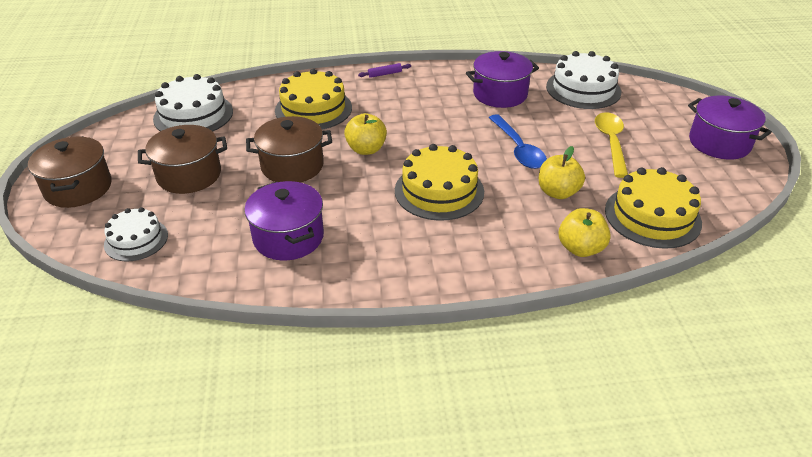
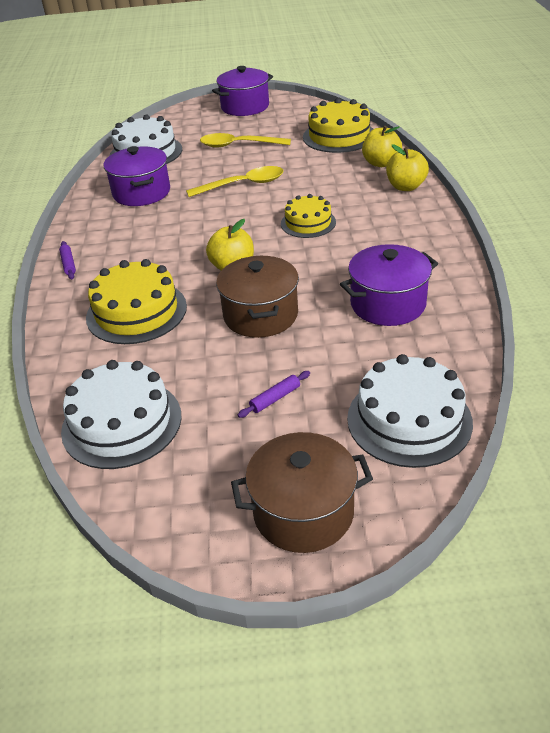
camera: 85 degrees left, 0 degrees up
(136, 240) = (409, 420): white cake -> white cake, size x1.58
(189, 175) = (275, 398): brown pot -> purple rolling pin
(439, 191) = (308, 223): yellow cake -> yellow cake, size x0.63
(518, 149) = (243, 185): blue spoon -> yellow spoon
(558, 192) = (309, 169): yellow apple -> yellow apple (405, 187)

